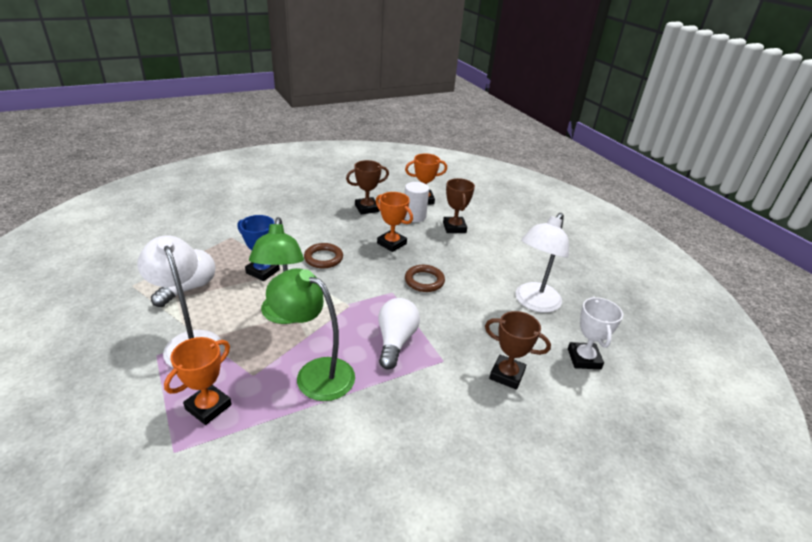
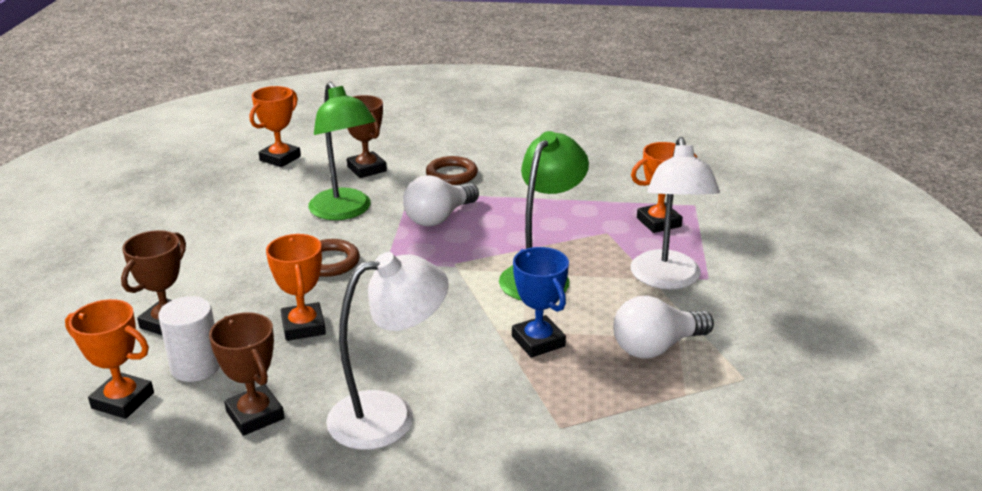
camera: 145 degrees left, 5 degrees down
(315, 373) = (544, 217): green lamp -> green lamp (345, 211)
(323, 258) = (432, 335): brown ring -> brown ring (451, 174)
(367, 208) = (255, 415): brown trophy -> brown trophy turned 45 degrees clockwise
(533, 303) = (242, 205): white lamp -> white lamp (389, 415)
(584, 359) = (280, 158): white trophy -> orange trophy

